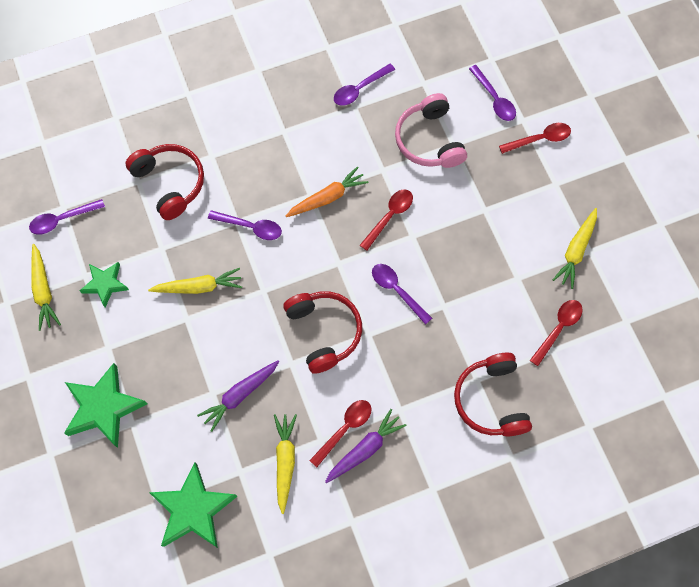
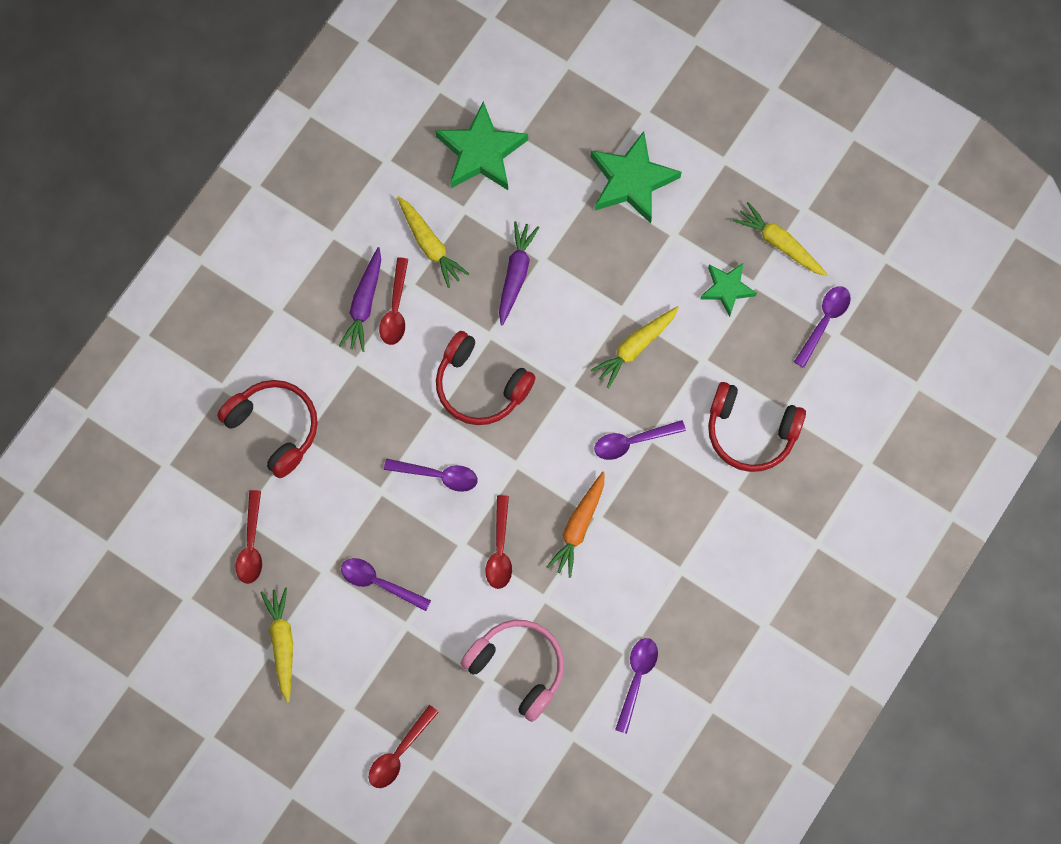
camera: 145 degrees right, 5 degrees up
(494, 99) = (480, 770): purple spoon -> purple spoon (379, 583)

